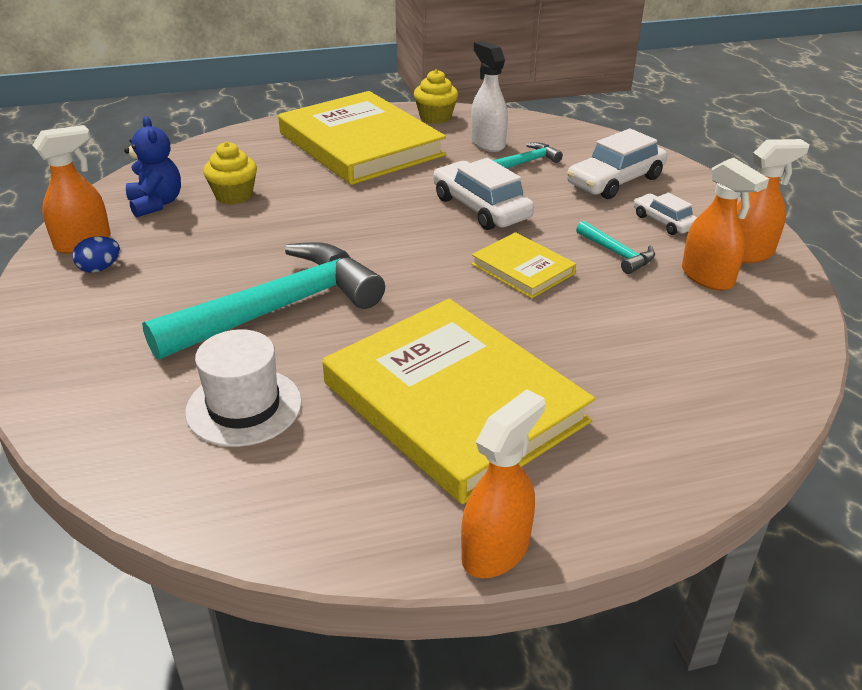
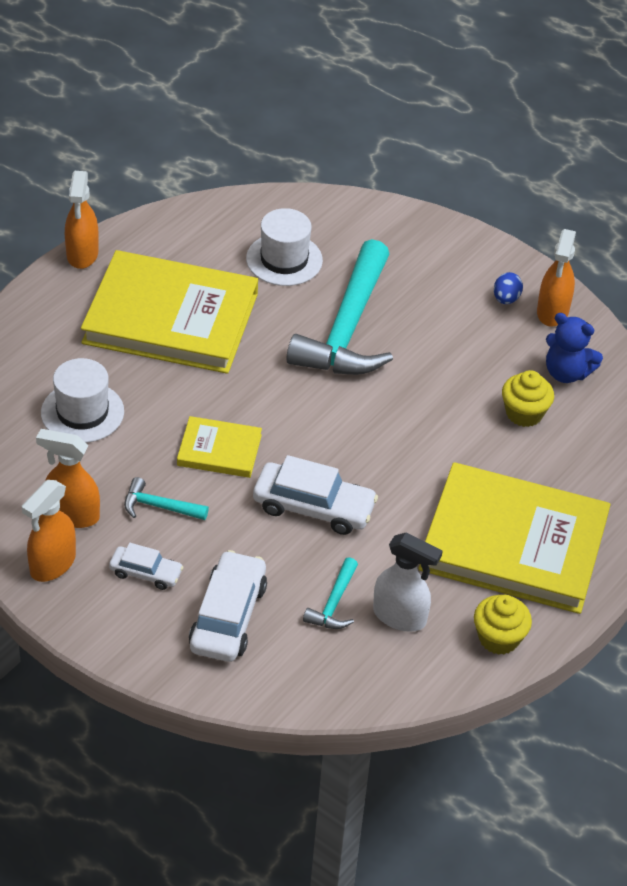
camera: 140 degrees right, 10 degrees up
(640, 352) = (82, 412): none -> white hat

